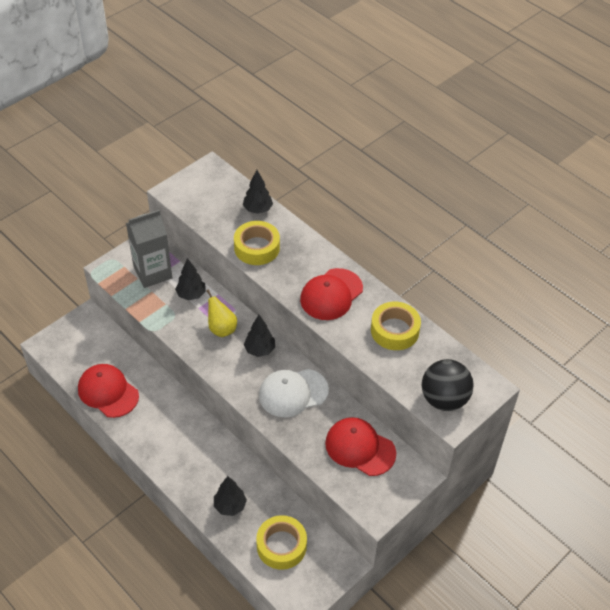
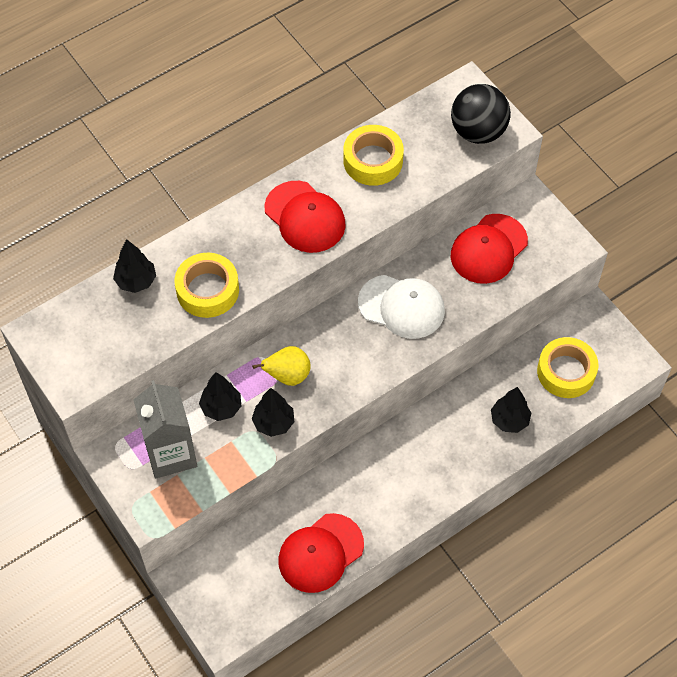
camera: 80 degrees left, 10 degrees up
(259, 350) = (330, 335): black tree -> black tree (273, 423)
(293, 393) = (401, 307): white cap -> white cap turned 60 degrees counterclockwise

